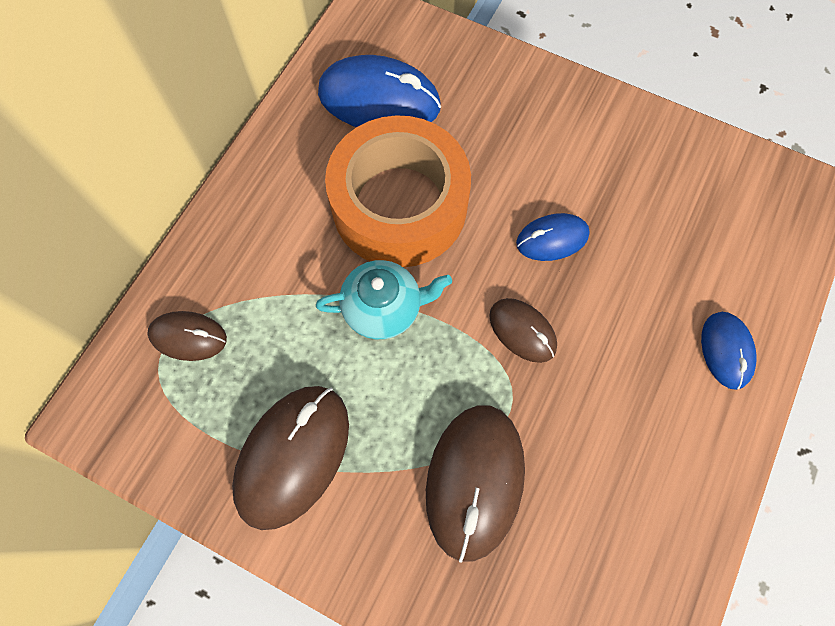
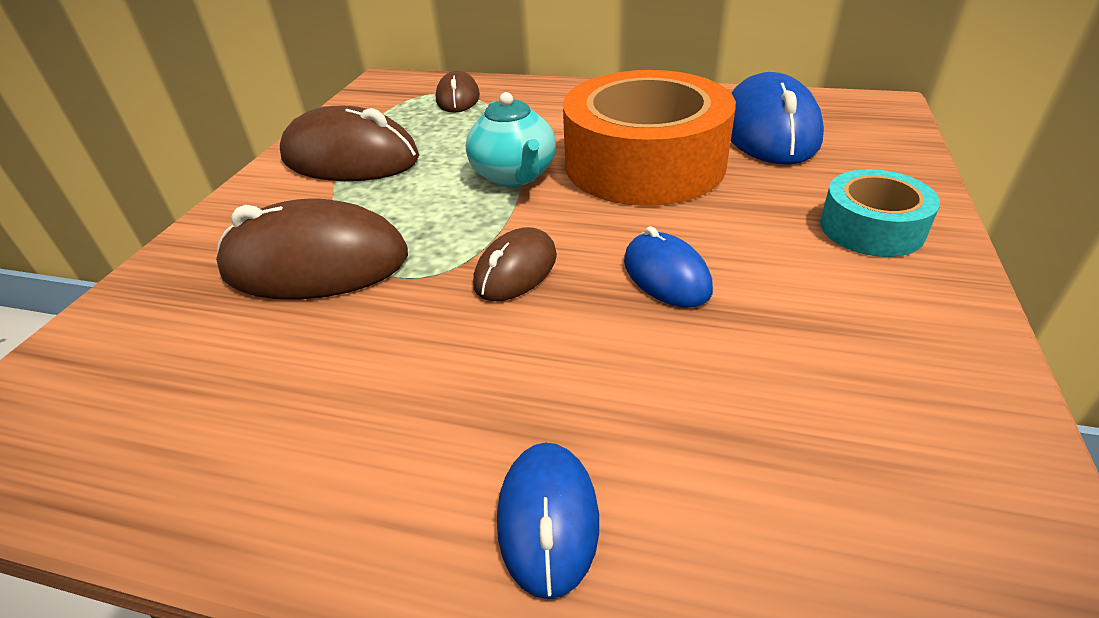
camera: 80 degrees right, 30 degrees down
(532, 105) = (871, 228): none -> turquoise tape
(726, 351) = (548, 519): blue mouse -> blue mouse turned 75 degrees counterclockwise

